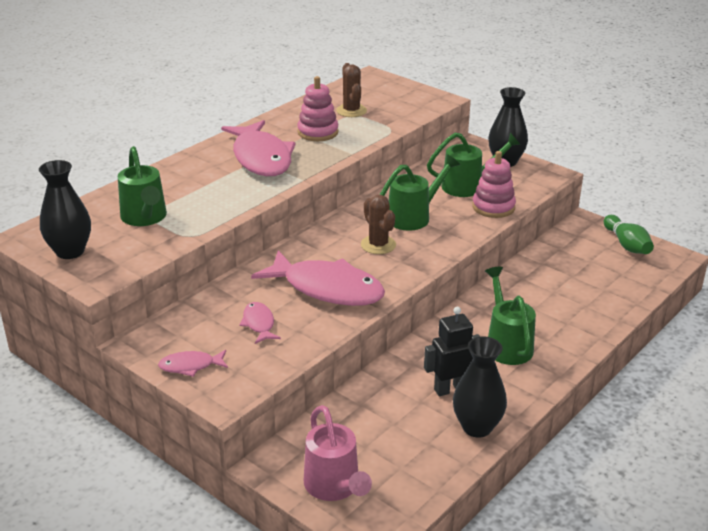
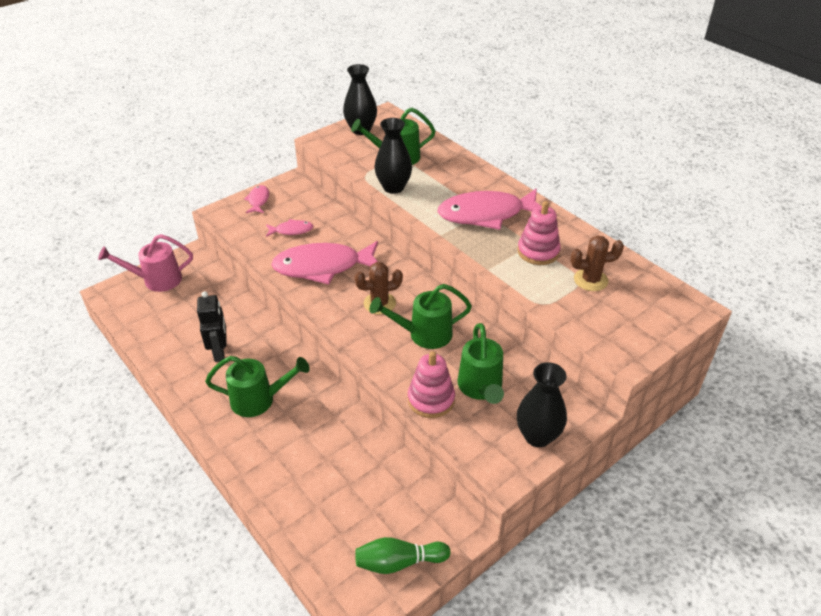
camera: 100 degrees right, 10 degrees up
(327, 289) = (323, 267): pink fish -> pink fish turned 45 degrees clockwise
(414, 217) = (424, 334): green watering can -> green watering can turned 105 degrees clockwise
(477, 427) = (171, 358): black vase -> black vase (393, 187)

